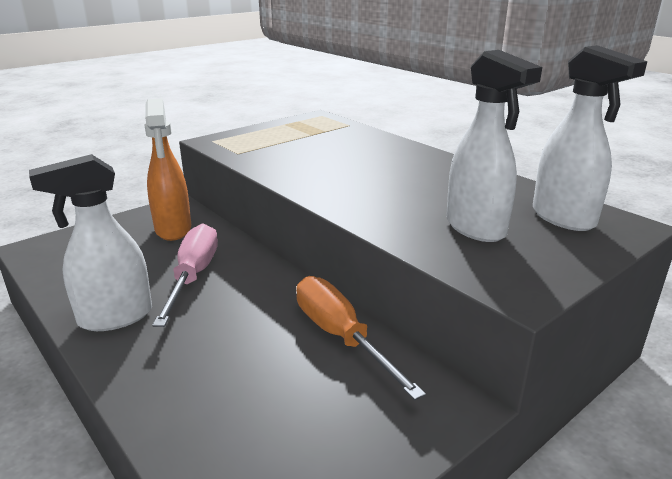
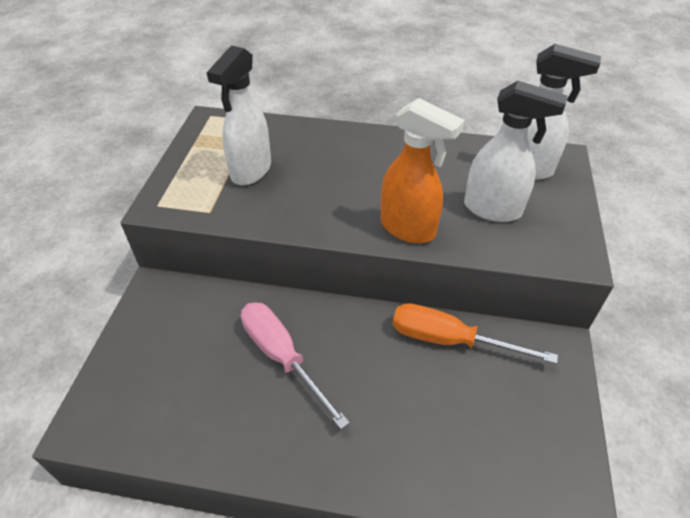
camera: 40 degrees left, 20 degrees up
(114, 317) = (277, 440): white spray bottle -> white spray bottle (251, 171)
(173, 230) = (193, 318): orange spray bottle -> orange spray bottle (408, 229)

